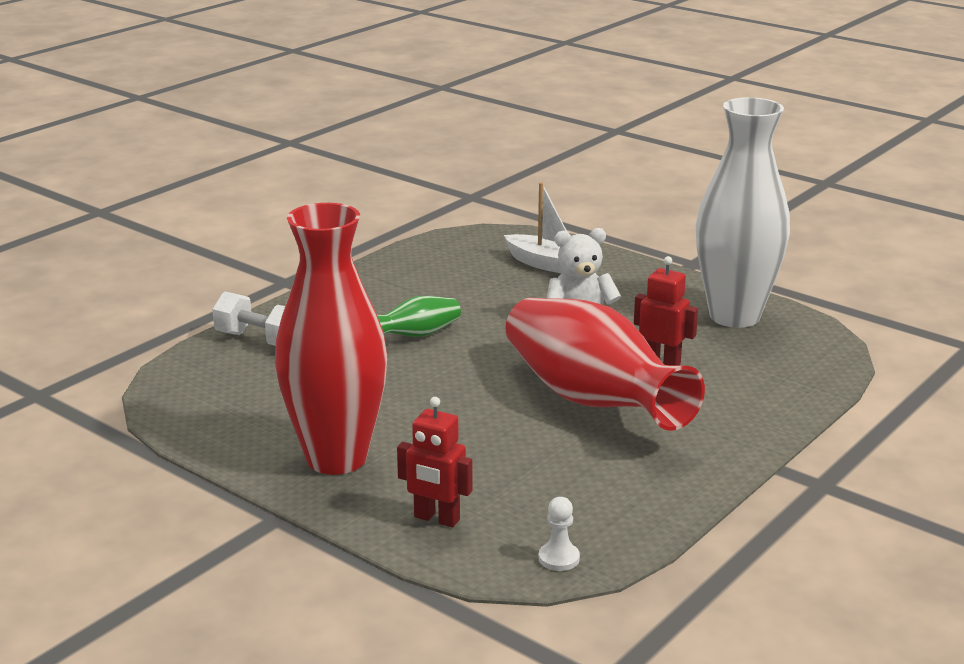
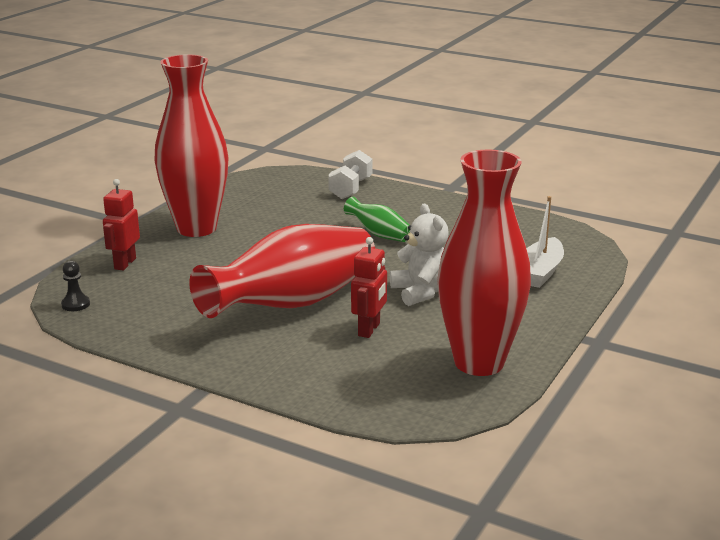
camera: 80 degrees right, 0 degrees up
(559, 558) = (75, 304): white pawn -> black pawn
(734, 316) = (479, 362): white vase -> red vase

